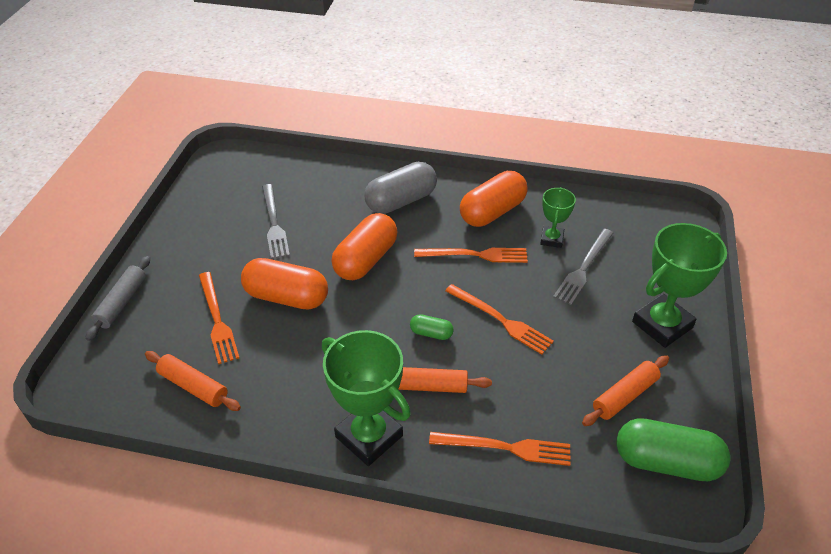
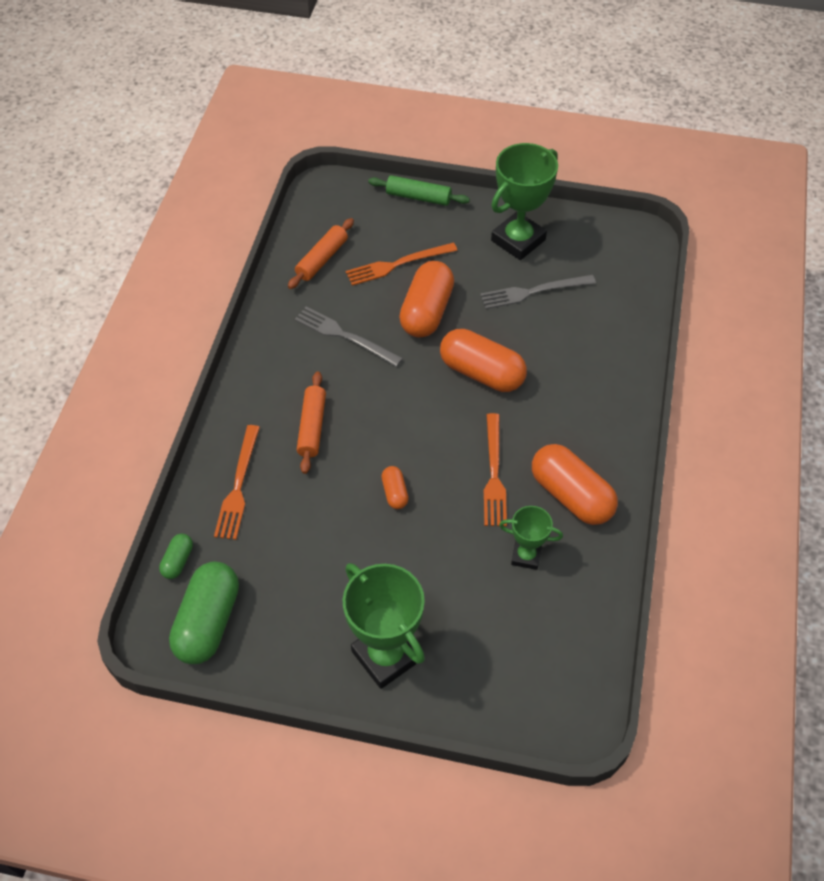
camera: 90 degrees right, 10 degrees up
(122, 303) = (418, 197): grey rolling pin -> green rolling pin
(369, 436) = (260, 383): green trophy -> green trophy (518, 240)
(401, 201) = (582, 403): grey capsule -> none
(431, 333) = (377, 430): green capsule -> green capsule (178, 561)
(500, 320) = (395, 493): orange fork -> orange capsule
(583, 268) = (476, 585): grey fork -> grey fork (344, 336)
(624, 396) = (289, 598): orange rolling pin -> none

